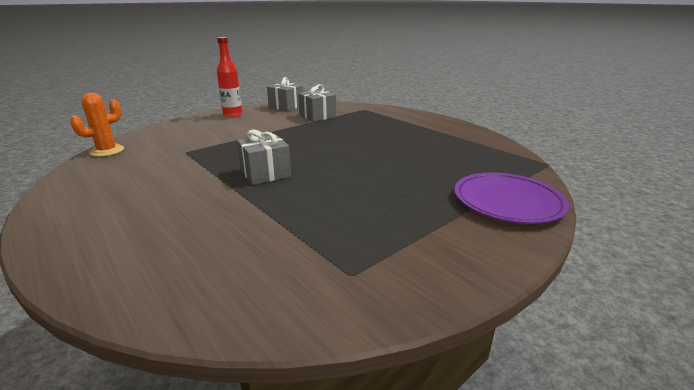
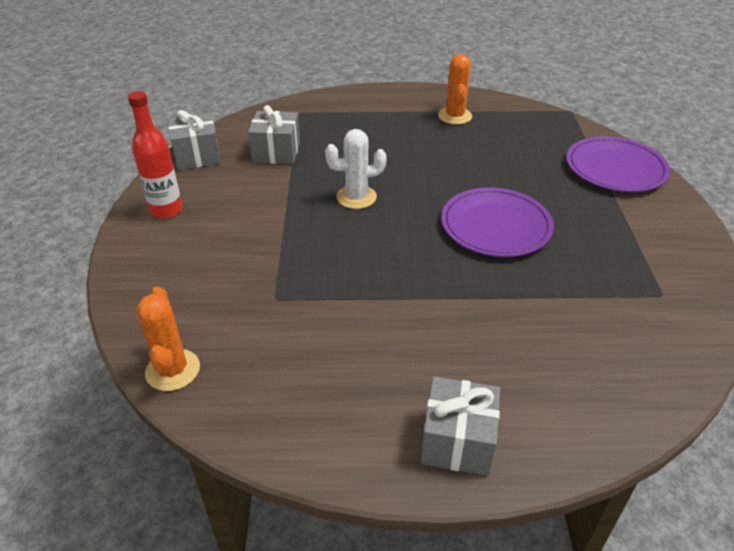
camera: 50 degrees left, 15 degrees up
(265, 173) = (422, 262): grey gift -> grey gift (457, 441)
(306, 141) = (356, 197): none -> white cactus
(340, 182) = (495, 226): none -> purple plate
(446, 137) = (455, 116): none -> orange cactus

